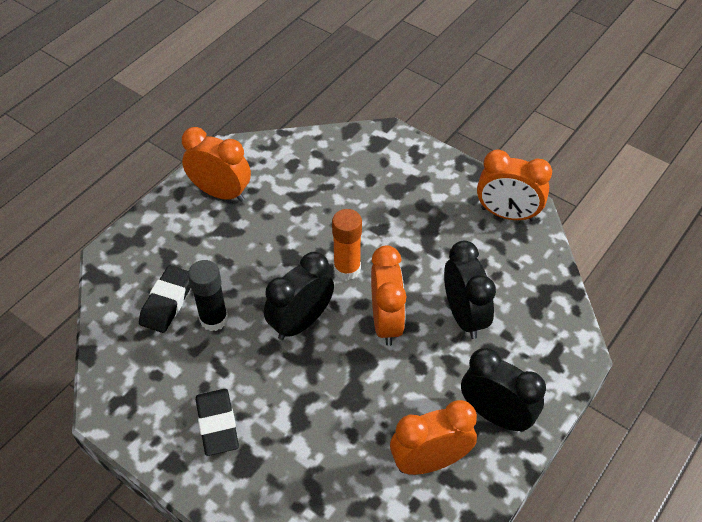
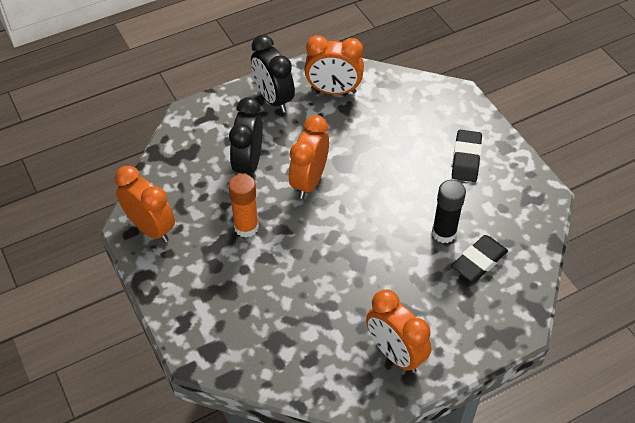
camera: 155 degrees left, 0 degrees up
(301, 322) = (375, 205): black clock -> none
(347, 269) = (315, 233): orange glue stick -> orange glue stick (246, 227)

